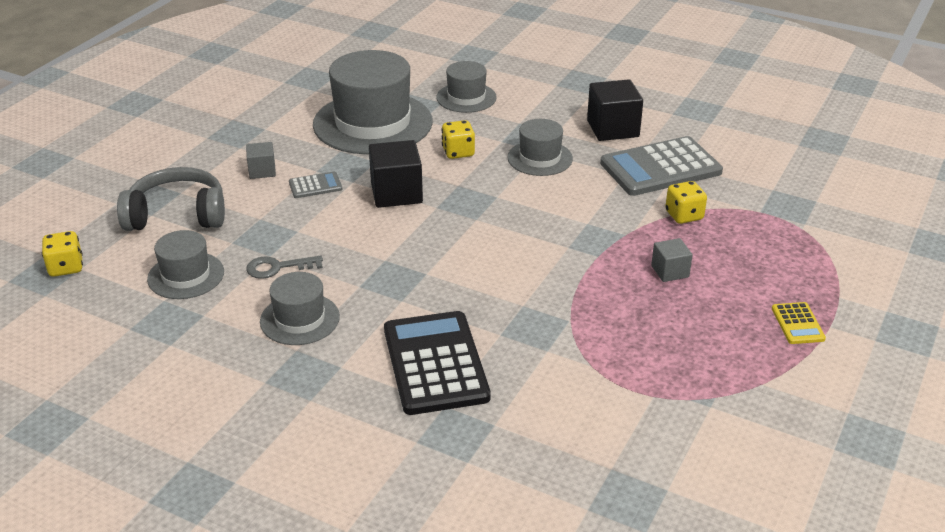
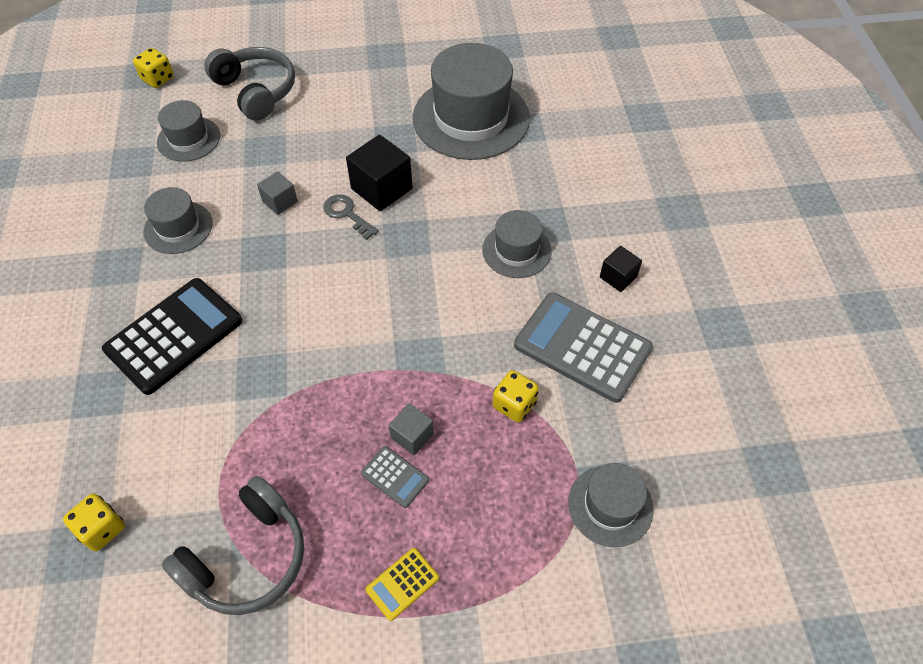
camera: 55 degrees right, 20 degrees up
(262, 171) = (347, 98): grey cube -> grey cube (280, 202)
(278, 267) = (232, 179): grey key -> grey key (347, 214)
(315, 186) = (352, 138): grey calculator -> grey calculator (395, 477)
(458, 152) = (476, 192): yellow dice -> yellow dice (102, 529)
(466, 97) = (568, 150): grey hat -> grey hat (610, 505)
(613, 128) = (618, 277): black cube -> black cube, size x0.57
(715, 395) = (247, 558): none -> grey headphones

